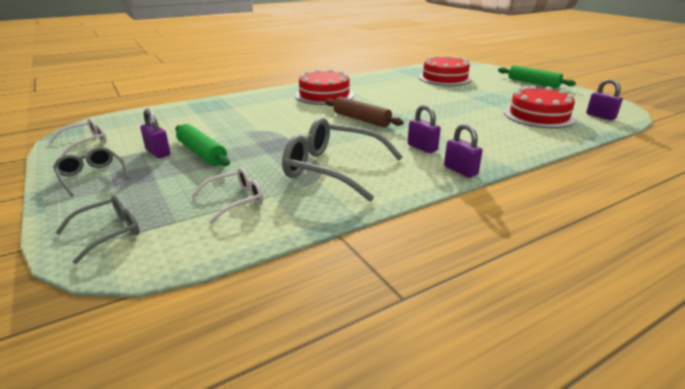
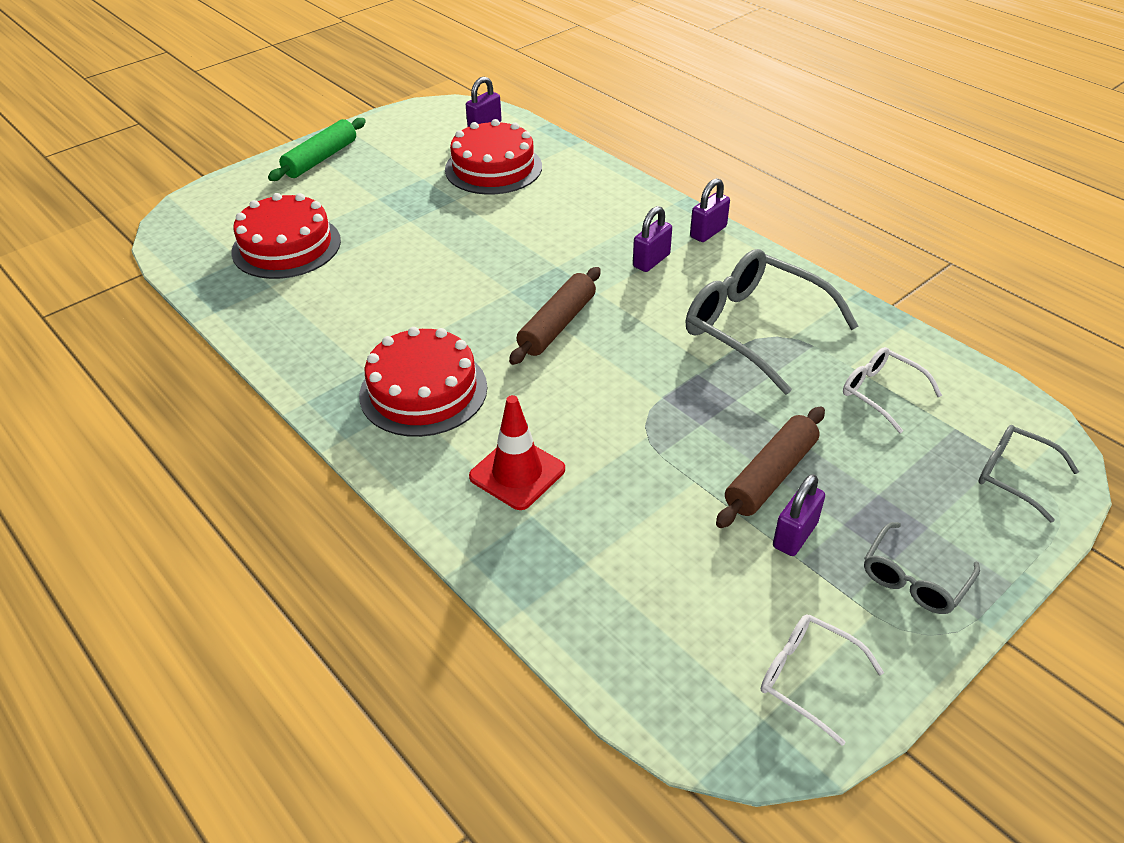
camera: 100 degrees left, 15 degrees up
(202, 153) = (770, 476): green rolling pin -> brown rolling pin
(258, 106) = (517, 473): none -> red traffic cone
(333, 169) = (754, 328): grey glasses -> grey glasses turned 120 degrees clockwise

